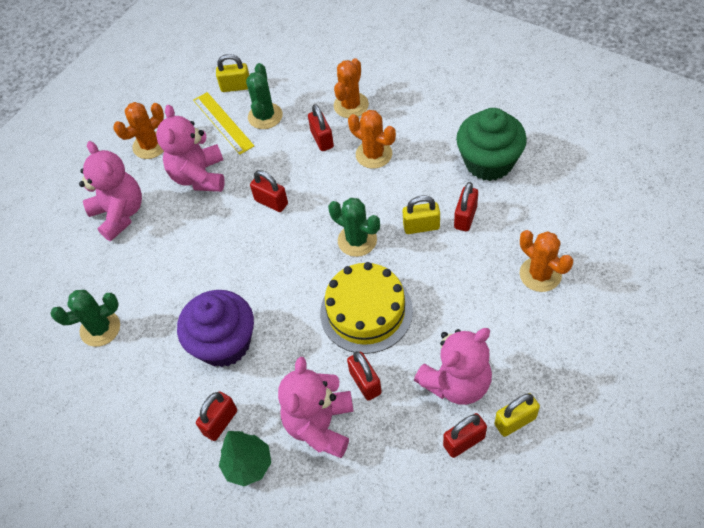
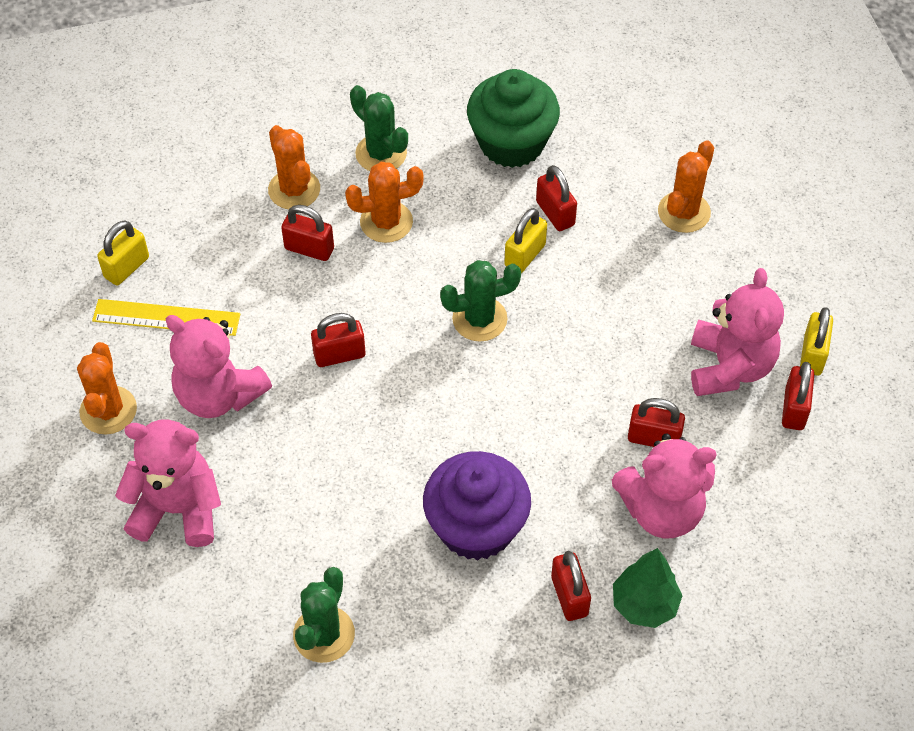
camera: 55 degrees left, 0 degrees up
(265, 116) = (209, 273): green cactus -> green cactus (381, 153)
(320, 425) = (661, 510): pink teddy bear -> pink teddy bear turned 60 degrees counterclockwise
(366, 311) = (574, 376): yellow cake -> none
(540, 274) = (684, 212): orange cactus -> orange cactus turned 60 degrees counterclockwise

